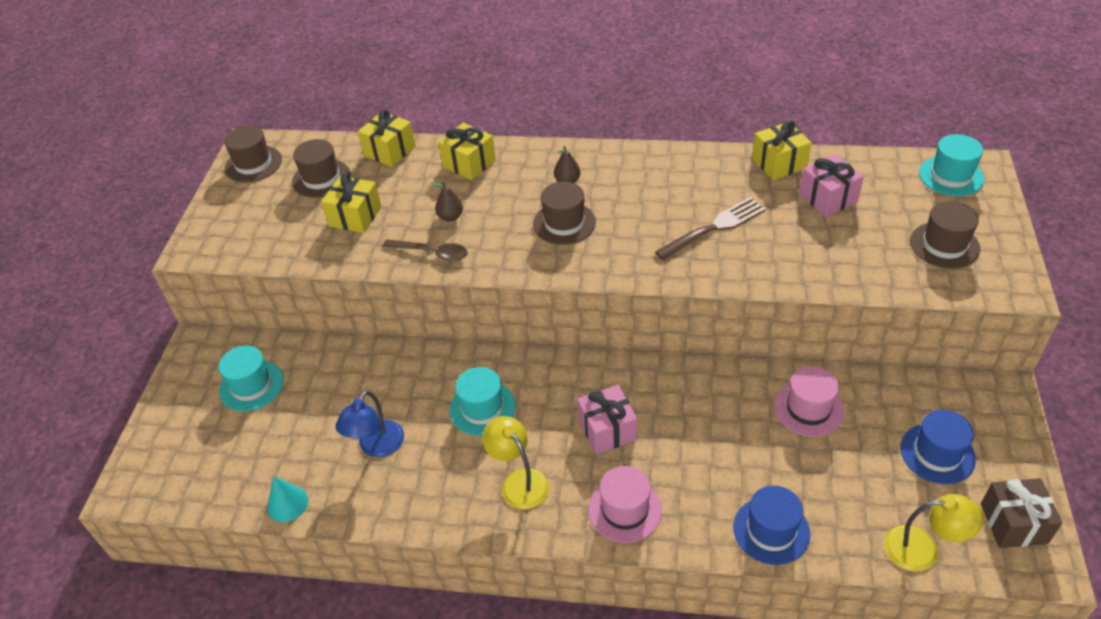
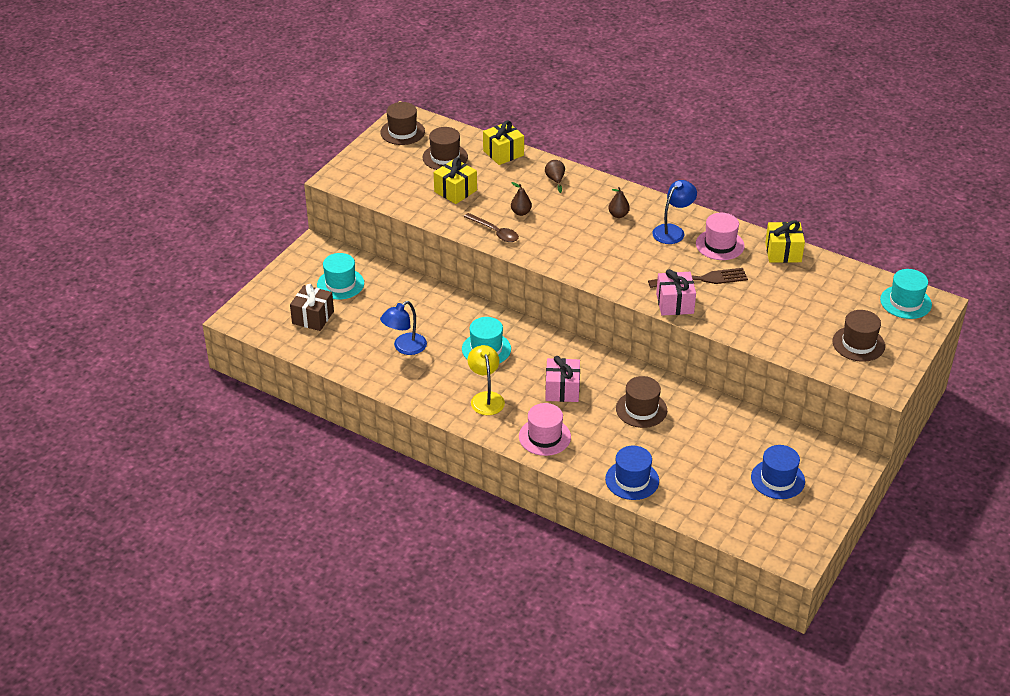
camera: 20 degrees right, 5 degrees down
(287, 504) = (333, 360): turquoise cone -> none
(469, 163) = (555, 180): yellow gift -> brown pear
(564, 223) = (597, 242): brown hat -> brown hat (641, 409)
(641, 179) = (672, 231): none -> blue lamp
(808, 408) = (709, 424): pink hat -> pink hat (720, 245)
(828, 198) = (800, 287): pink gift -> pink gift (675, 303)
(922, 549) = (723, 524): yellow lamp -> none
(1013, 523) = (796, 532): brown gift -> brown gift (313, 317)

